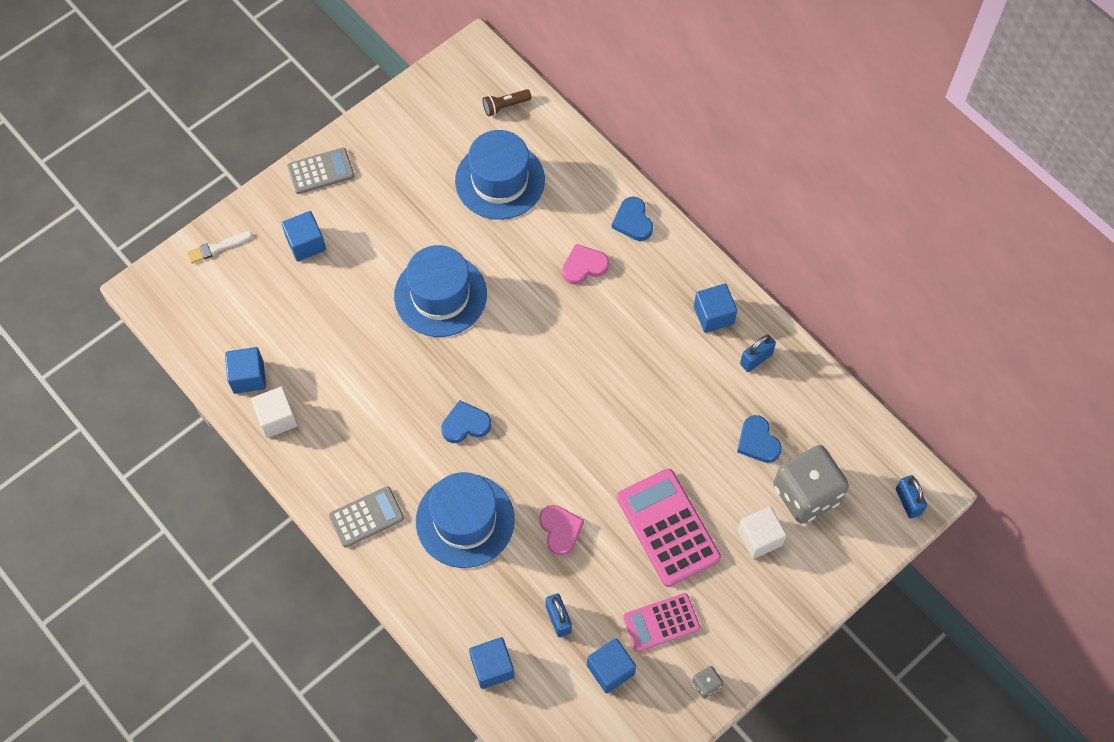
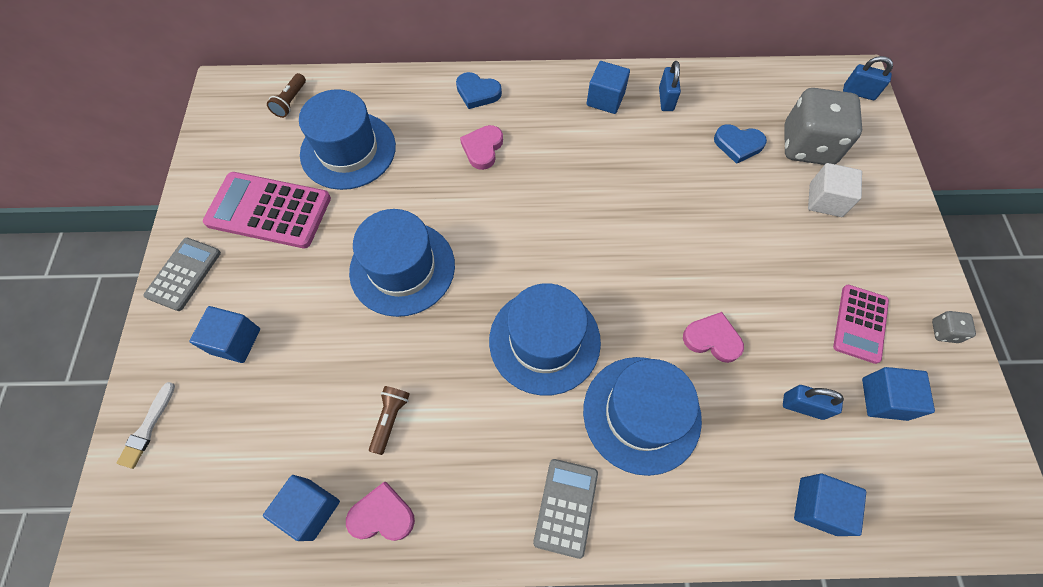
camera: 50 degrees left, 0 degrees up
(277, 418) = (382, 515): white cube -> pink heart
(335, 375) = (390, 419): none -> brown flashlight
(465, 424) = (544, 341): blue heart -> blue hat
(668, 527) = (770, 255): pink calculator -> pink calculator (269, 210)

